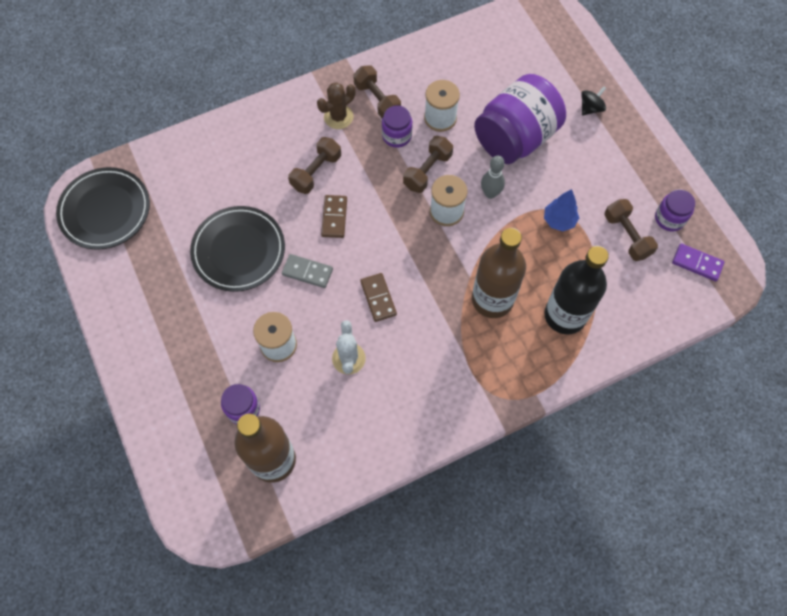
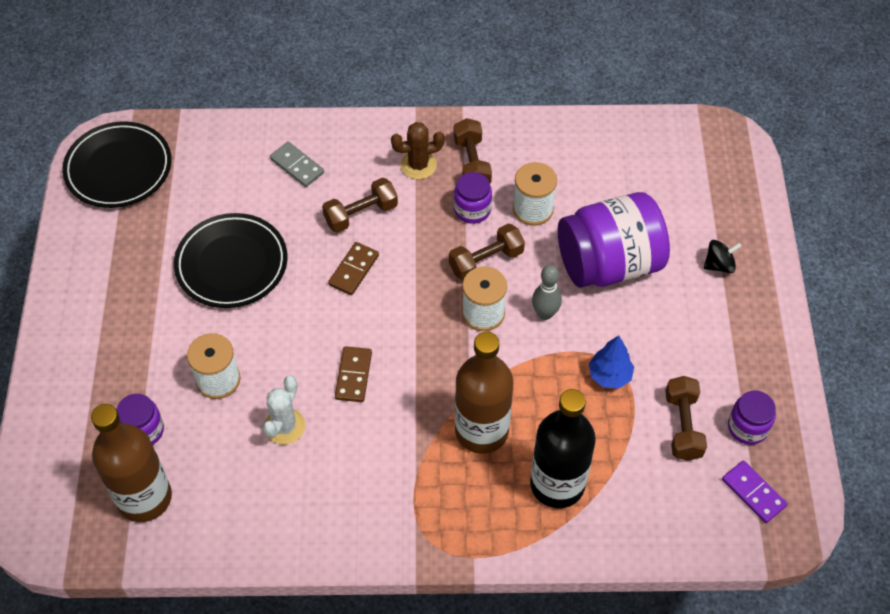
camera: 25 degrees right, 10 degrees down
(307, 272) = (292, 316): grey domino -> grey domino (297, 166)

